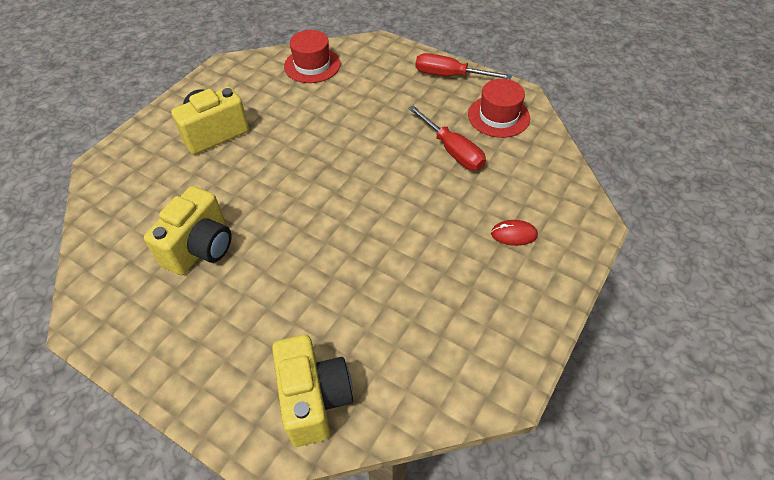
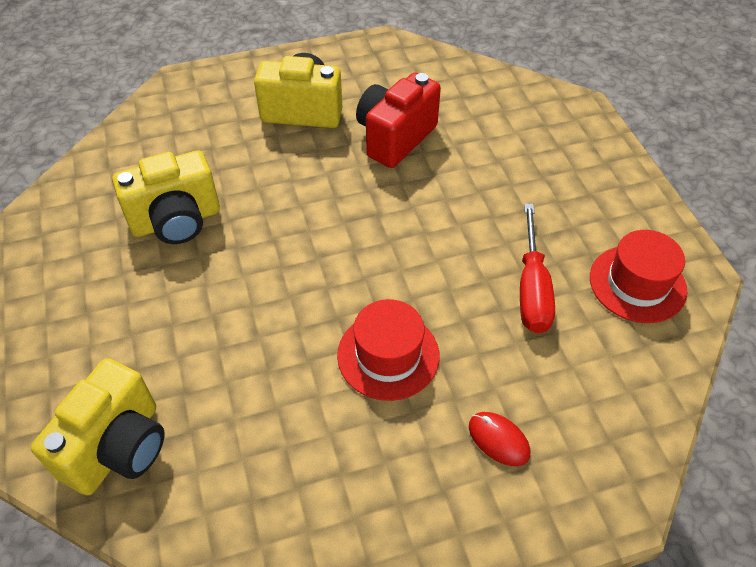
camera: 40 degrees right, 0 degrees up
(292, 116) = (395, 138): none -> red camera
(312, 65) = (475, 91): red hat -> red hat (388, 355)
(450, 76) = (627, 195): red screwdriver -> none

